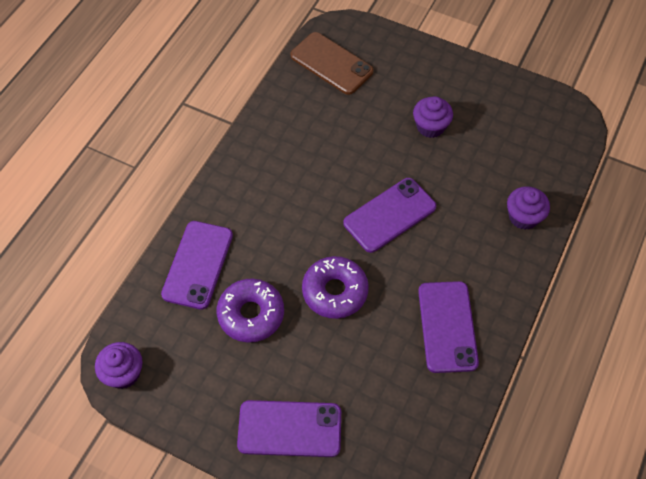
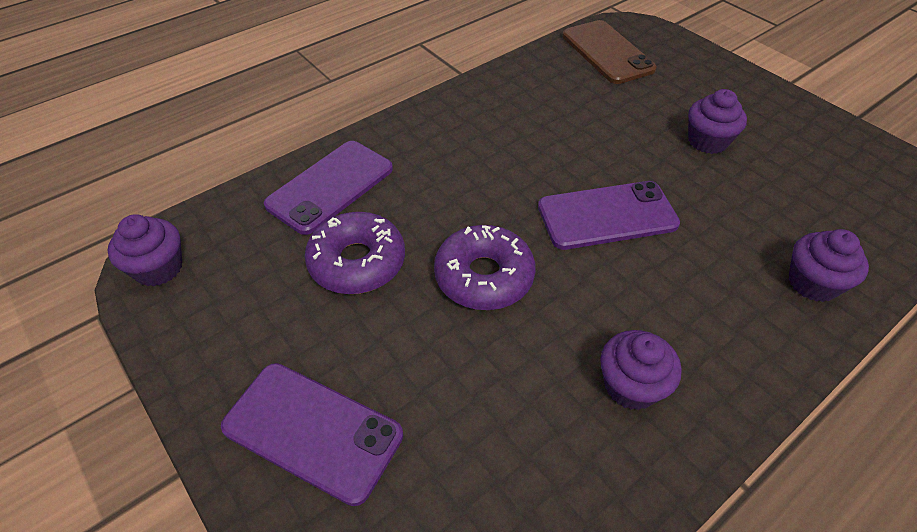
camera: 25 degrees right, 10 degrees down
(447, 326) = (631, 385): purple phone -> purple cupcake

